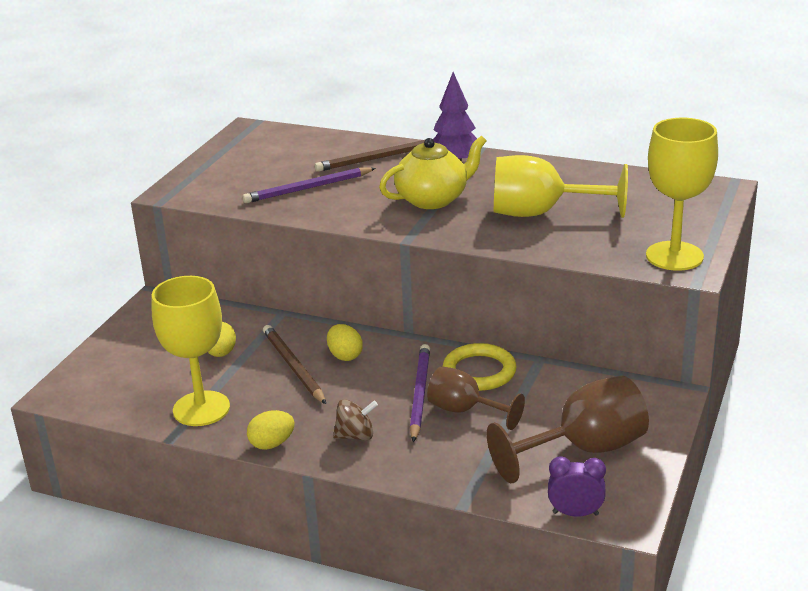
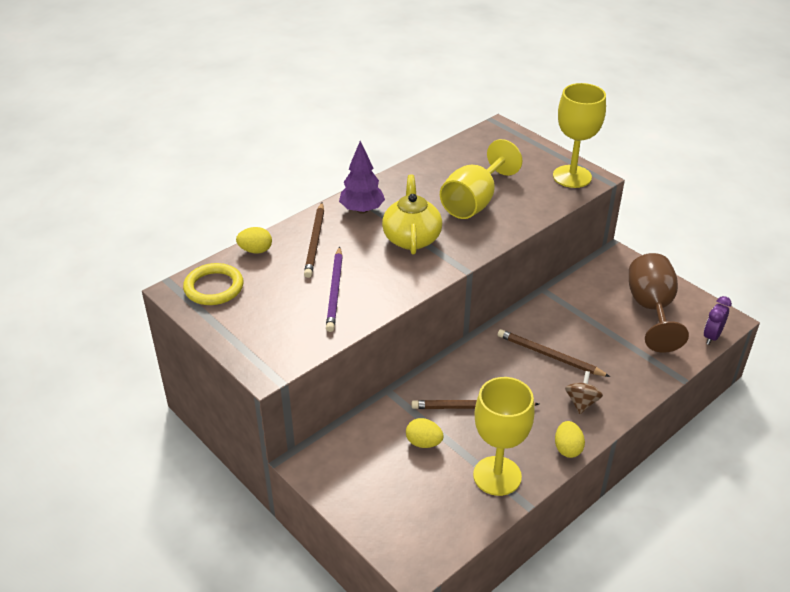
camera: 65 degrees left, 10 degrees up
(345, 356) = (476, 375): yellow egg -> yellow egg (255, 250)
(419, 394) = (549, 356): purple pencil -> brown pencil
(465, 411) = (582, 342): brown goblet -> none
(479, 371) = (540, 320): yellow ring -> yellow ring (214, 287)

